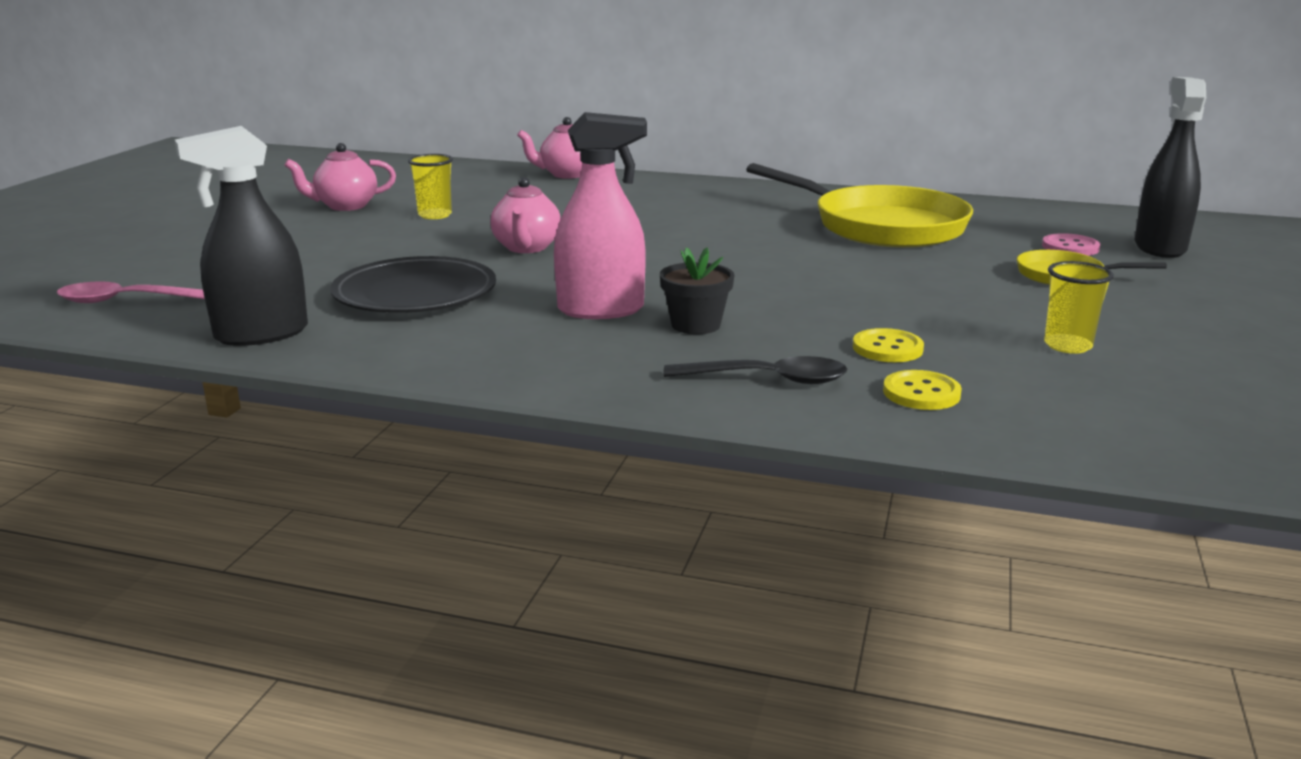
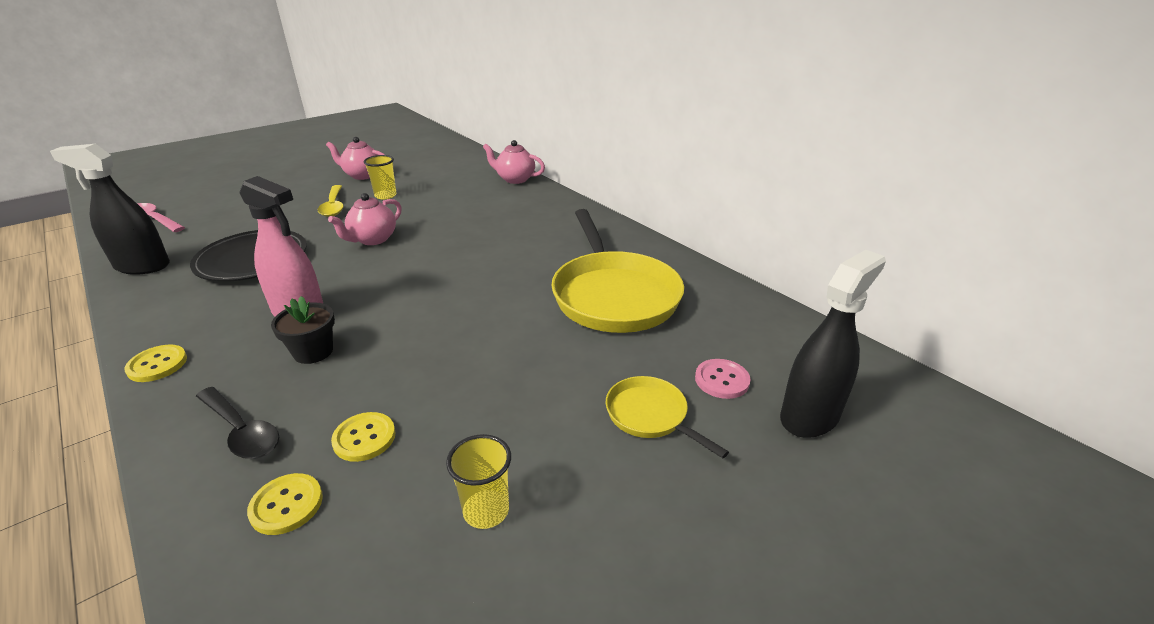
camera: 35 degrees right, 10 degrees up
(388, 236) = (333, 206): none -> yellow spoon
(545, 379) = (157, 365): none -> yellow button

